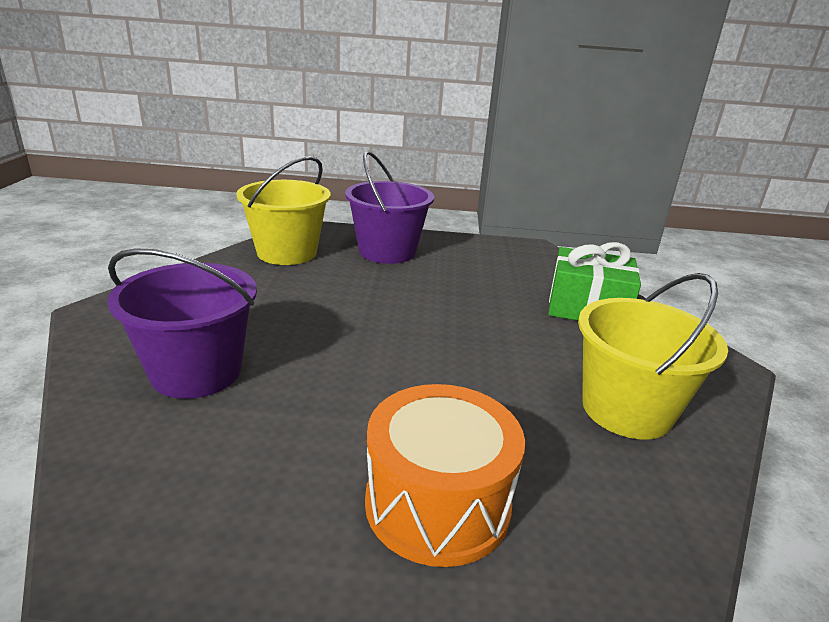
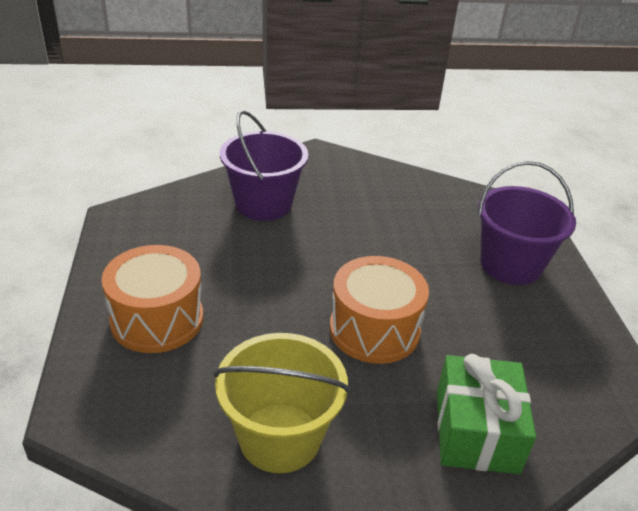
camera: 80 degrees right, 10 degrees up
(287, 253) = (460, 206): yellow bucket -> none
(468, 331) = (374, 329): none -> orange drum

